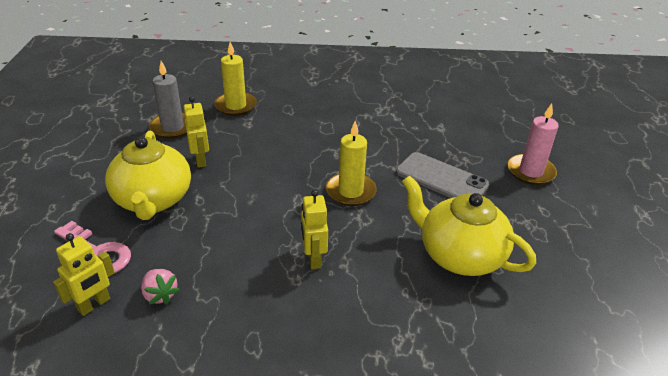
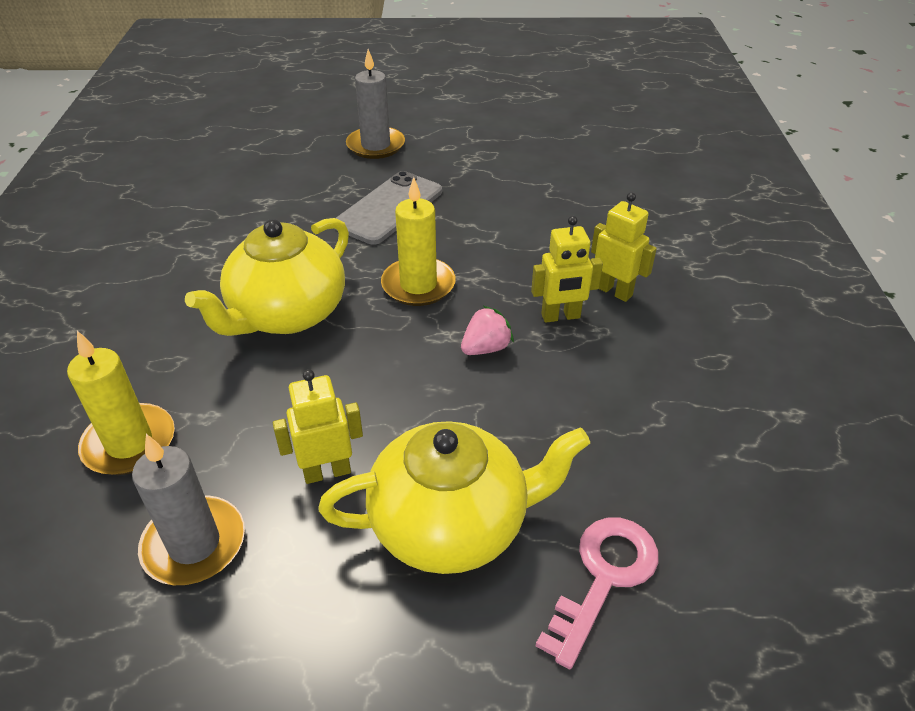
camera: 90 degrees left, 5 degrees up
(94, 304) = (714, 547): yellow robot -> yellow robot (614, 291)
(160, 295) = (669, 466): pink strawberry -> pink strawberry (486, 348)
(459, 255) = (531, 206): yellow teapot -> yellow teapot (286, 314)
(530, 172) = (375, 145): pink candle -> grey candle

